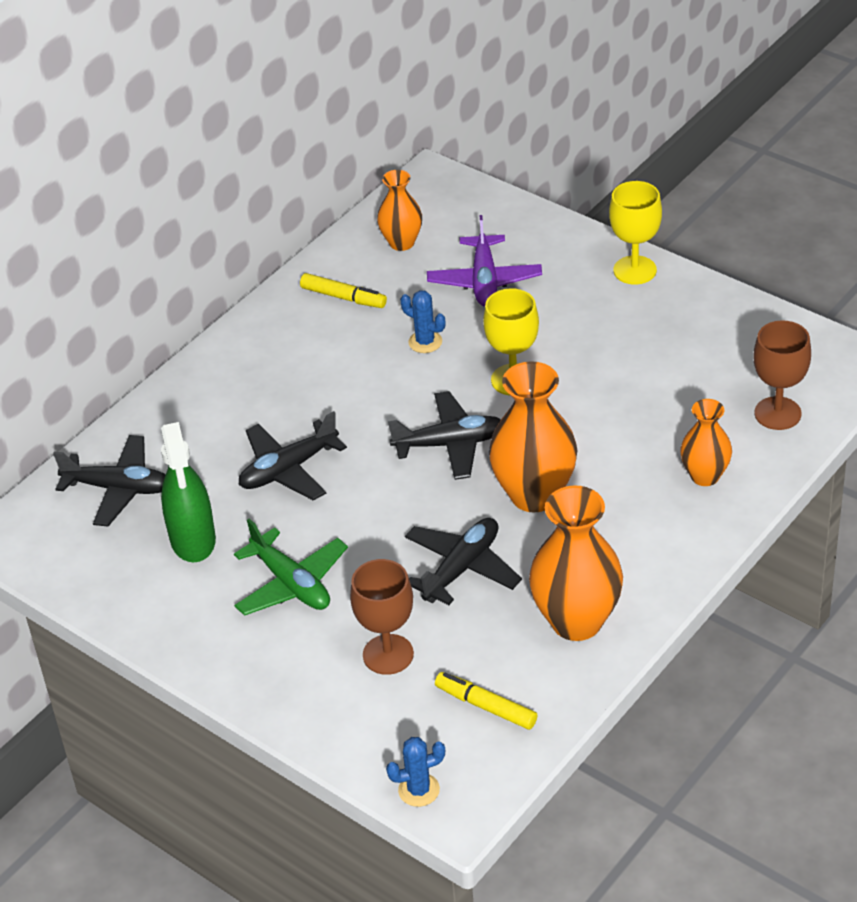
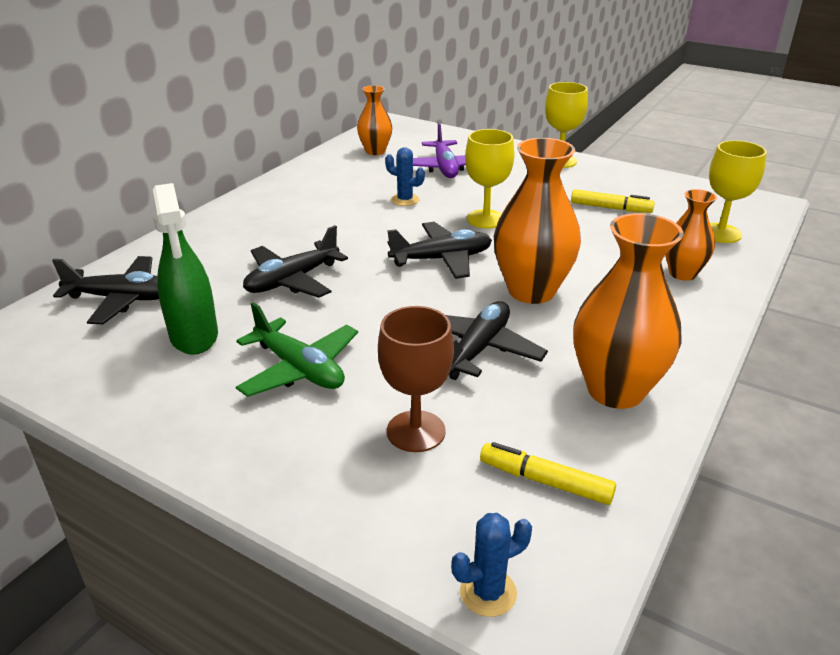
camera: 10 degrees left, 10 degrees down
(343, 297) = (333, 178): yellow marker -> yellow marker (610, 208)
(777, 413) = (720, 233): brown goblet -> yellow goblet

